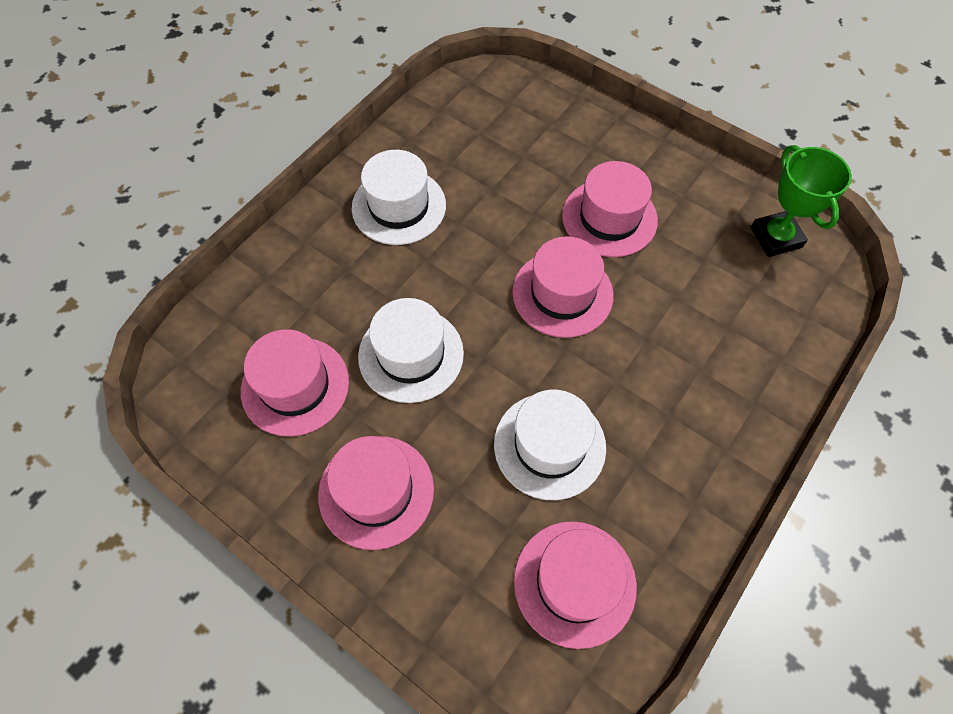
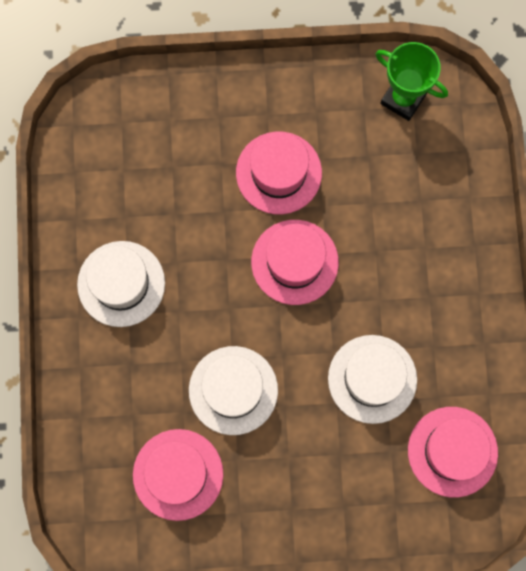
camera: 40 degrees left, 15 degrees up
(376, 491) = (293, 496): pink hat -> none

